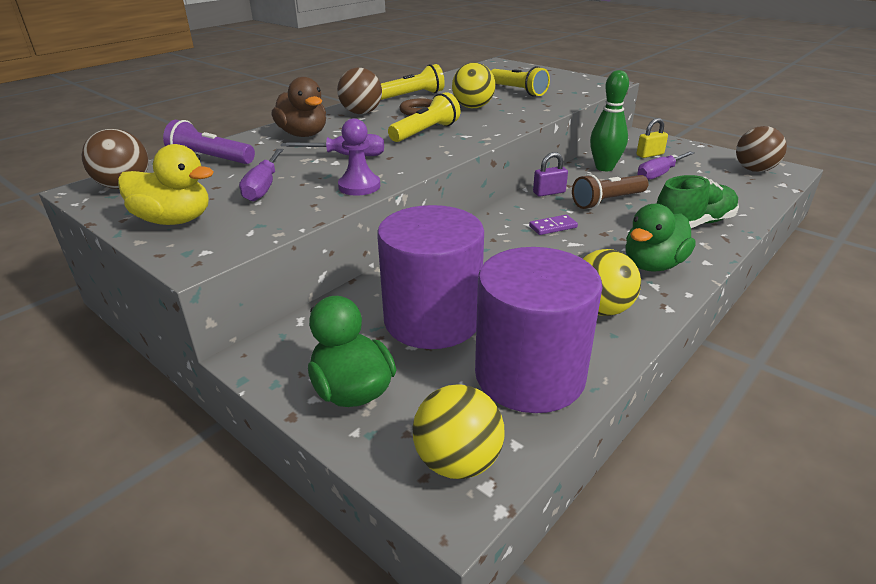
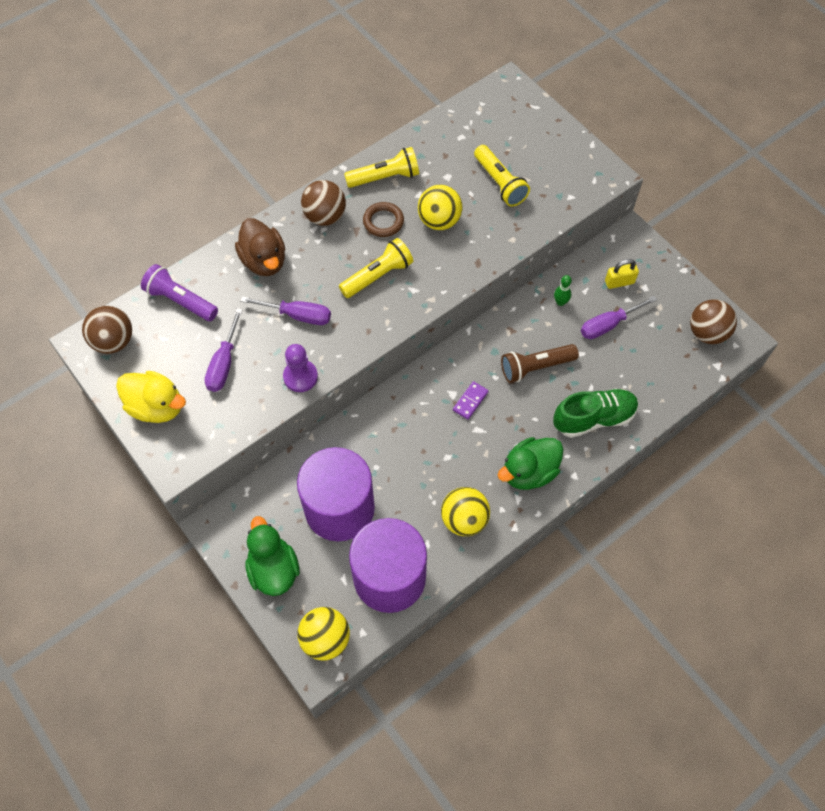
camera: 10 degrees right, 30 degrees up
(549, 192) = (488, 341): purple padlock -> none
(553, 227) = (470, 401): purple domino -> purple domino turned 45 degrees counterclockwise
(604, 168) = (560, 302): green bowling pin -> green bowling pin, size x0.48

